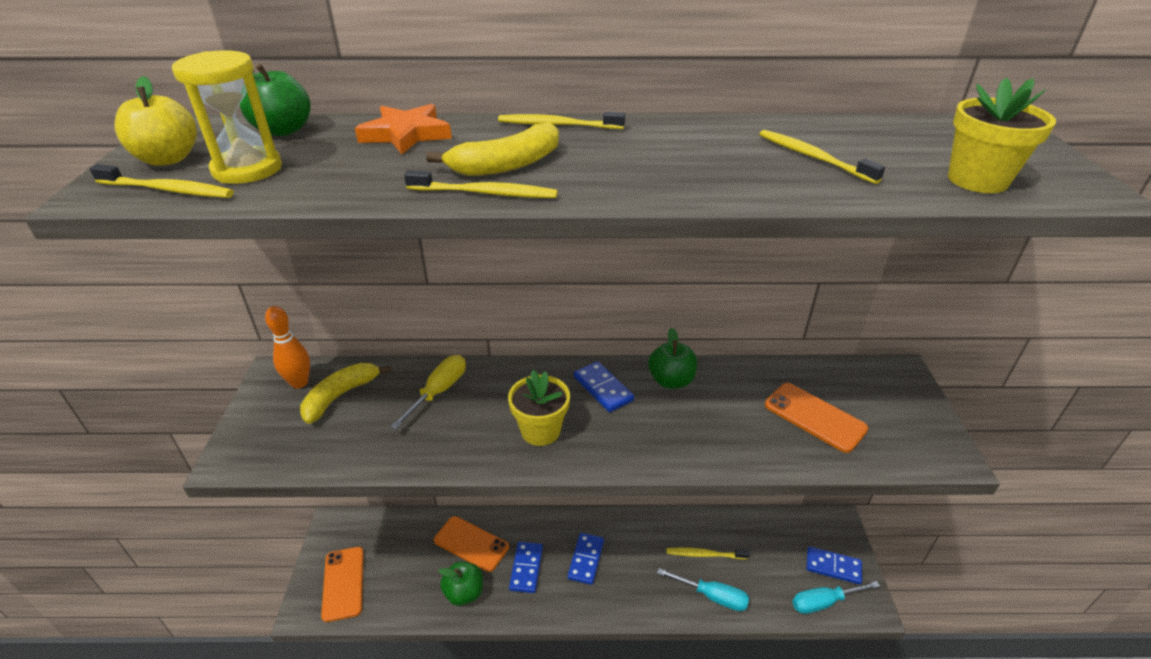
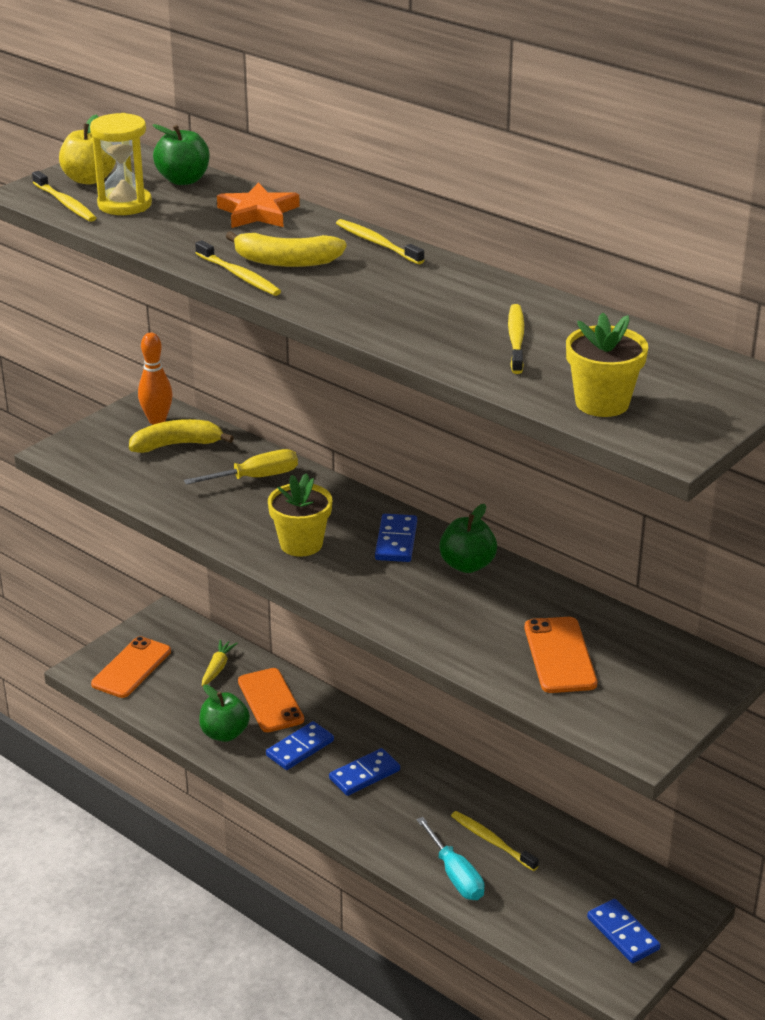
camera: 40 degrees right, 5 degrees down
(410, 541) = (217, 668): none -> yellow carrot
(824, 602) = (569, 950): turquoise screwdriver -> none

